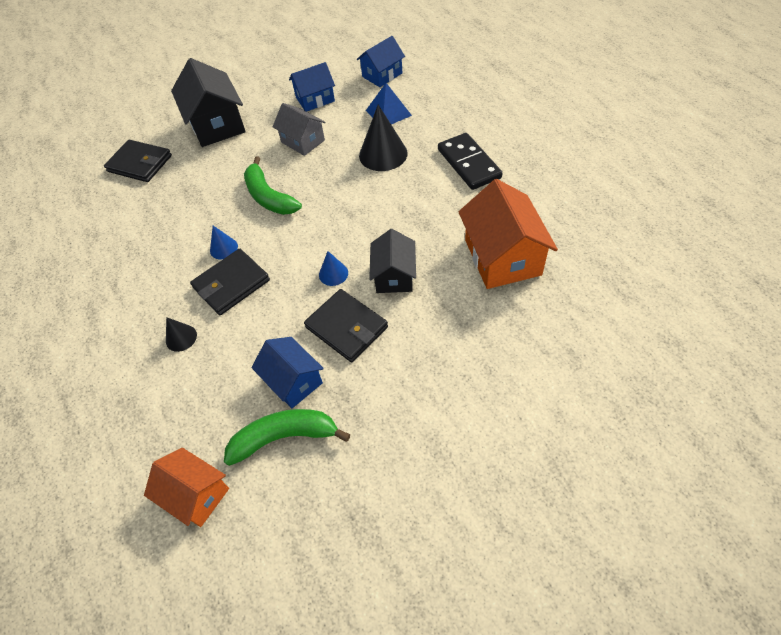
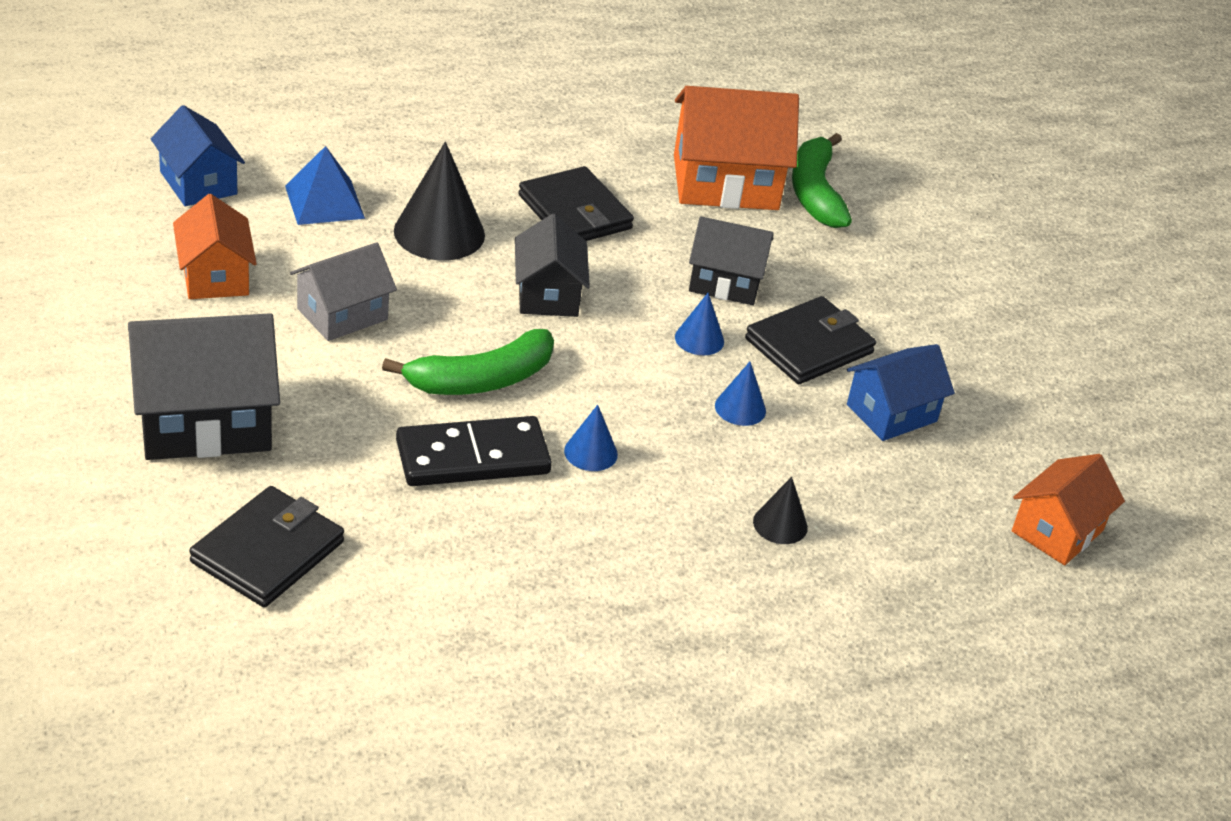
camera: 90 degrees left, 15 degrees down
(231, 284) = (681, 453): black wallet -> black wallet (575, 212)
(276, 303) = (740, 408): none -> blue cone
(284, 437) = (981, 435): green banana -> green banana (815, 192)
(315, 99) = (215, 276): blue house -> orange house
(348, 204) = (548, 294): none -> black house
(468, 164) = (515, 158): black domino -> black domino (473, 457)

